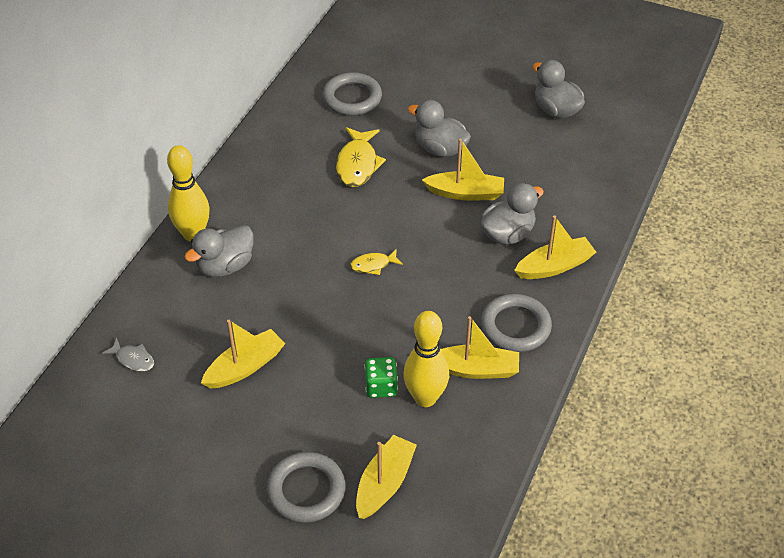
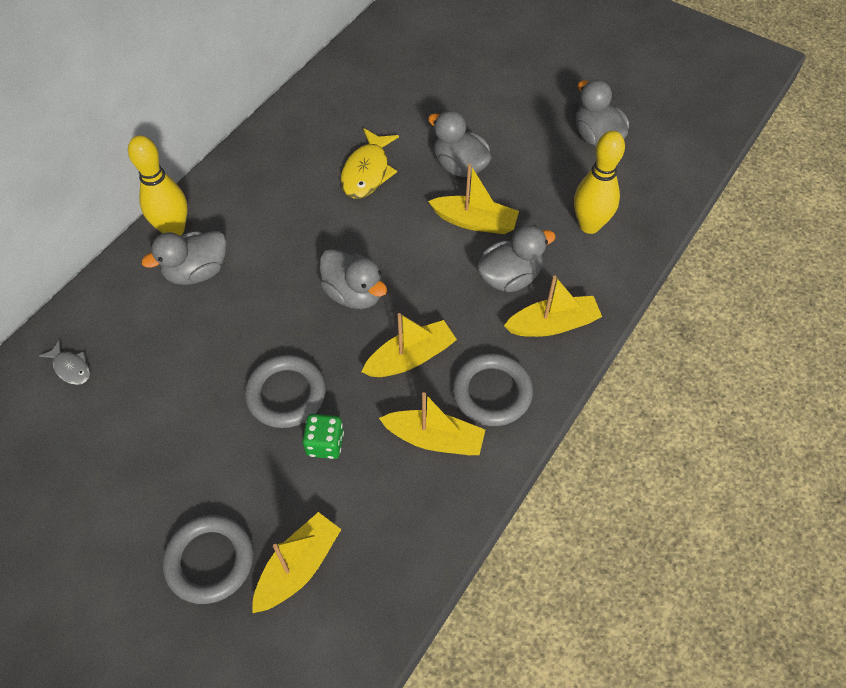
camera: 10 degrees right, 10 degrees up
(245, 367) = (185, 395): yellow boat -> yellow boat (411, 357)
(352, 98) = (380, 95): grey ring -> grey ring (286, 394)
(373, 265) = (354, 293): yellow fish -> grey duck
(425, 398) = (370, 466): yellow bowling pin -> yellow bowling pin (589, 225)

